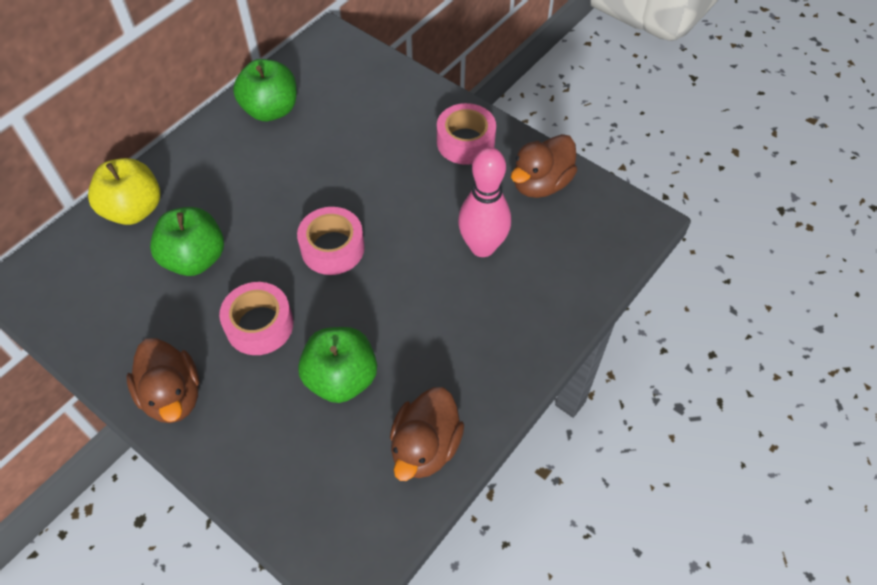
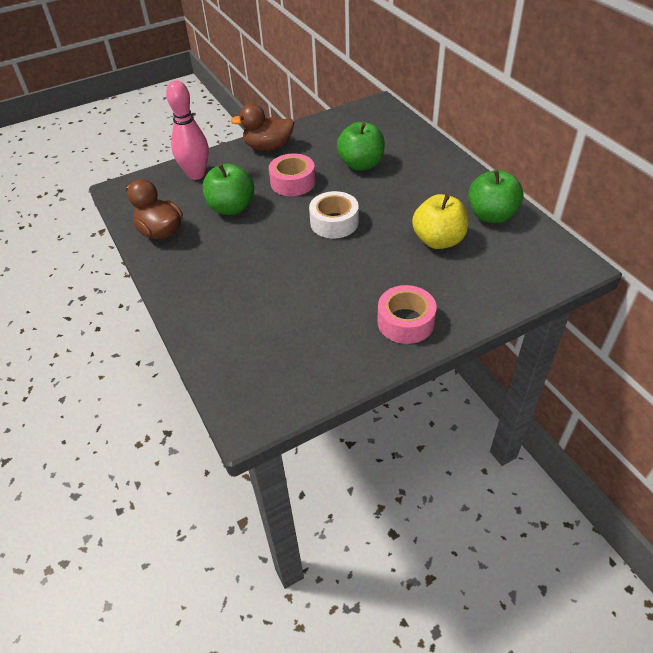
camera: 115 degrees right, 10 degrees down
(134, 209) = (416, 145): yellow apple -> yellow apple (438, 240)
(332, 248) = (334, 222): pink tape -> white tape
(482, 247) = (287, 300): pink bowling pin -> pink bowling pin (196, 174)
(540, 183) = (331, 359): brown duck -> none

